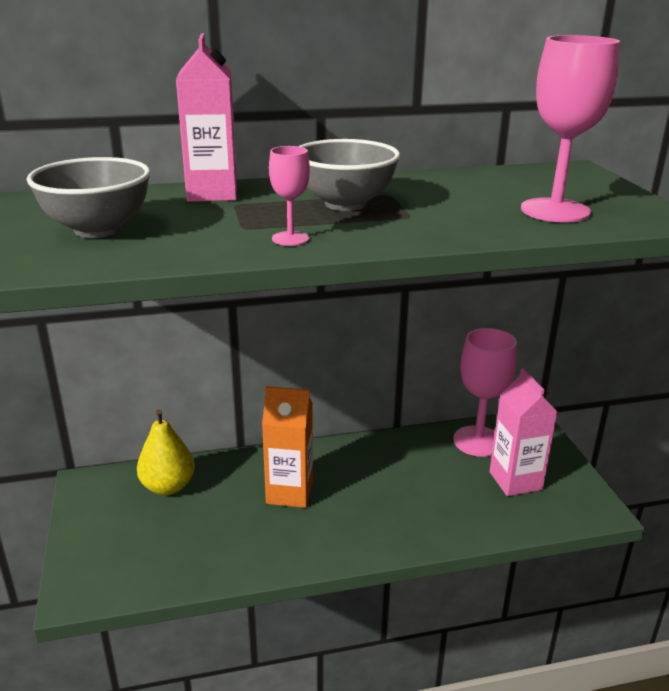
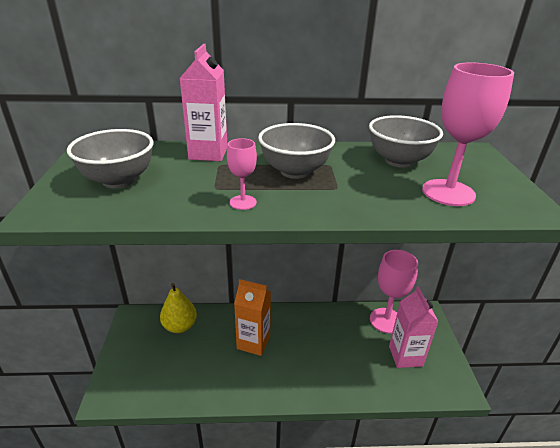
camera: 10 degrees right, 5 degrees up
(480, 185) = (399, 161): none -> grey bowl

